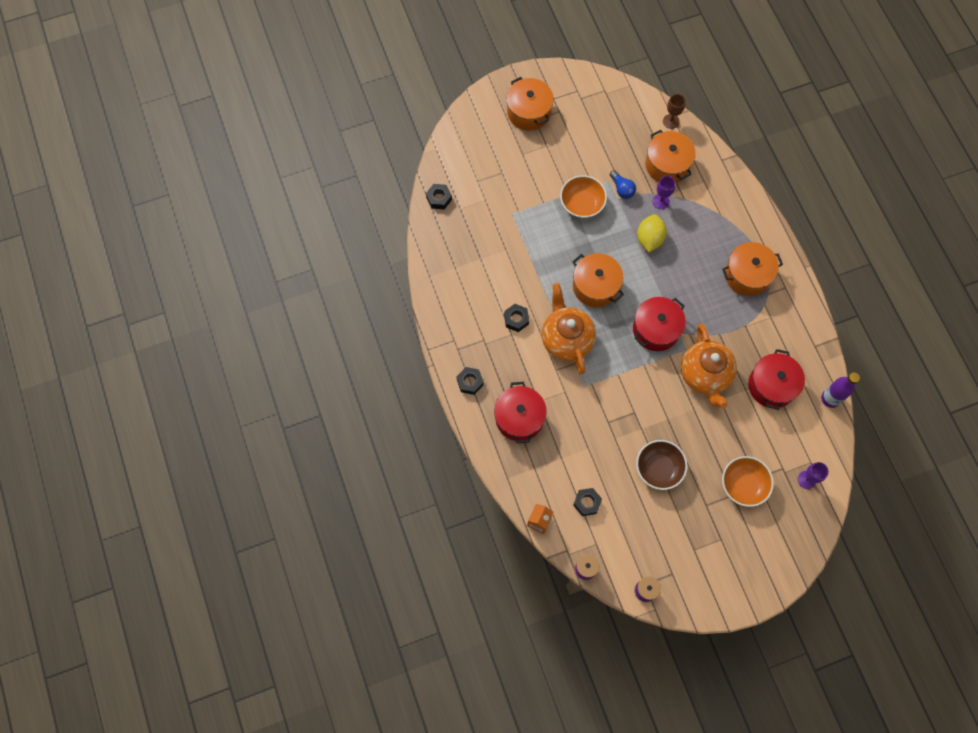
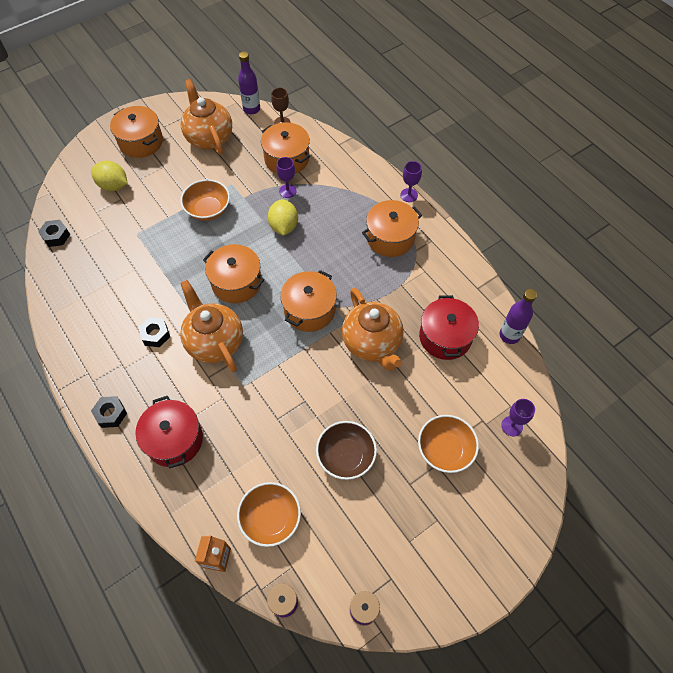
camera: 15 degrees left, 10 degrees down
(497, 156) = (113, 186): none -> yellow lemon
(587, 503) = (271, 518): black nut -> orange bowl
(595, 122) = (209, 138): none -> orange teapot
(622, 189) = (246, 188): blue light bulb -> none
(643, 98) = (251, 109): none -> purple bottle
(656, 329) = (309, 310): red pot -> orange pot
(776, 234) = (409, 195): none -> purple goblet

